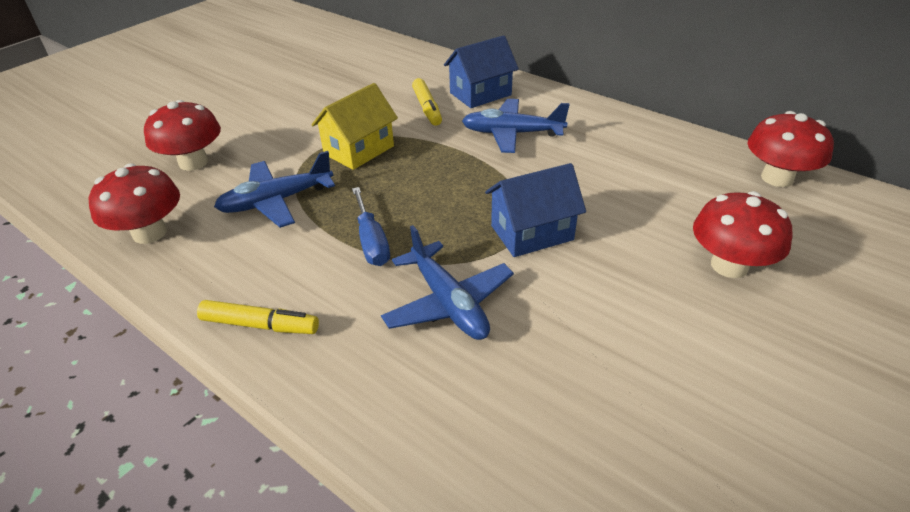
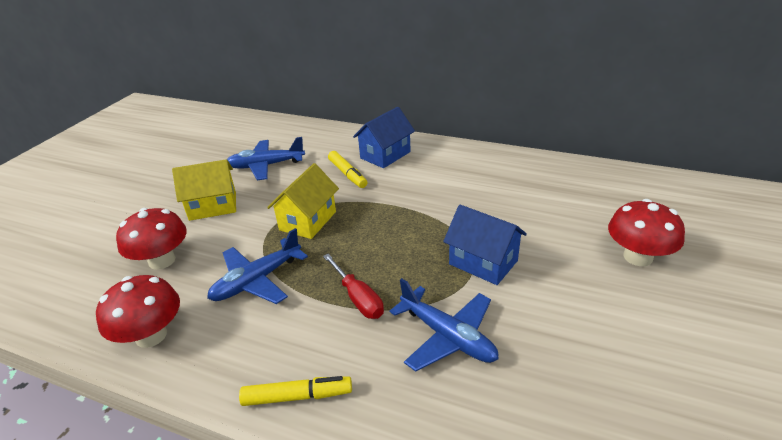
camera: 15 degrees left, 5 degrees down
(268, 117) = (213, 206): none -> yellow house
(371, 241) = (358, 298): blue screwdriver -> red screwdriver
(512, 134) = (427, 183): blue plane -> blue plane (266, 166)
(532, 233) = (483, 262): blue house -> blue house turned 75 degrees clockwise
(777, 178) = (635, 182): red mushroom -> none

